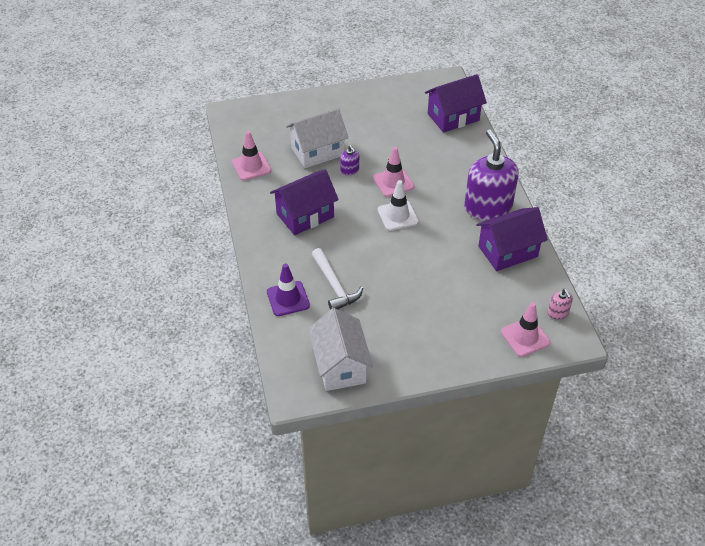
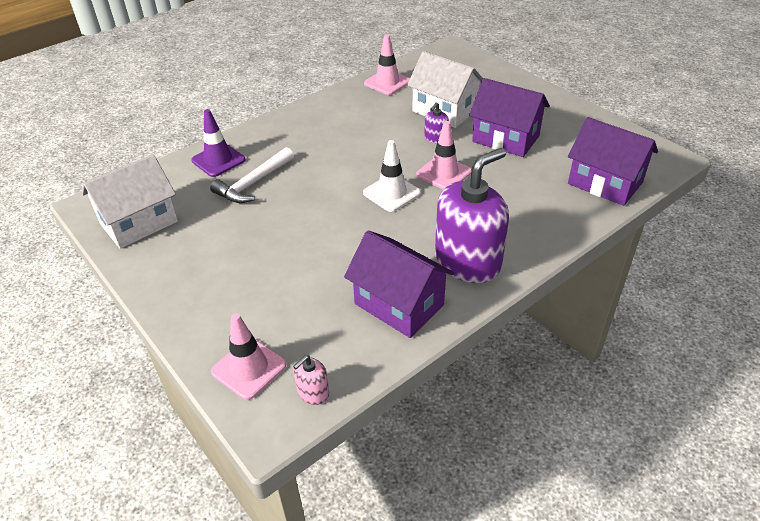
camera: 65 degrees right, 5 degrees down
(305, 215) = (343, 133): purple house -> purple house (505, 139)

